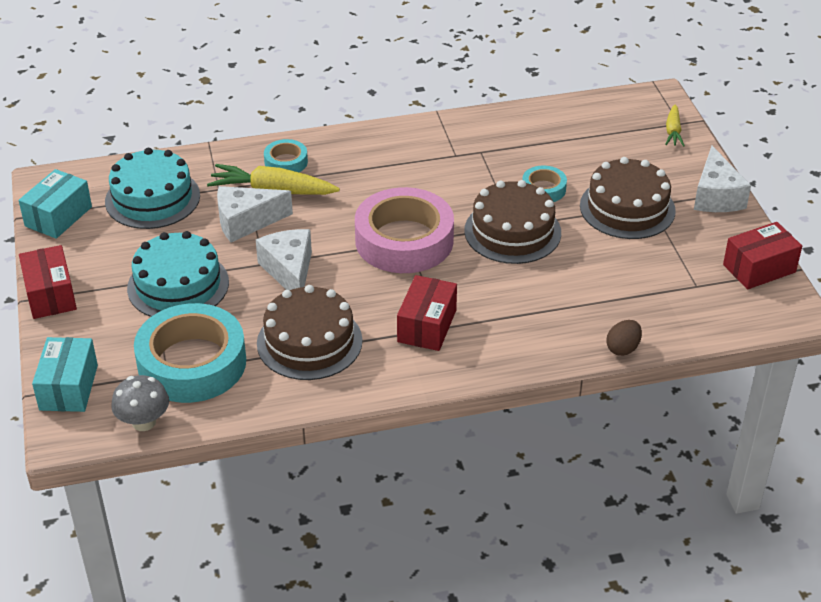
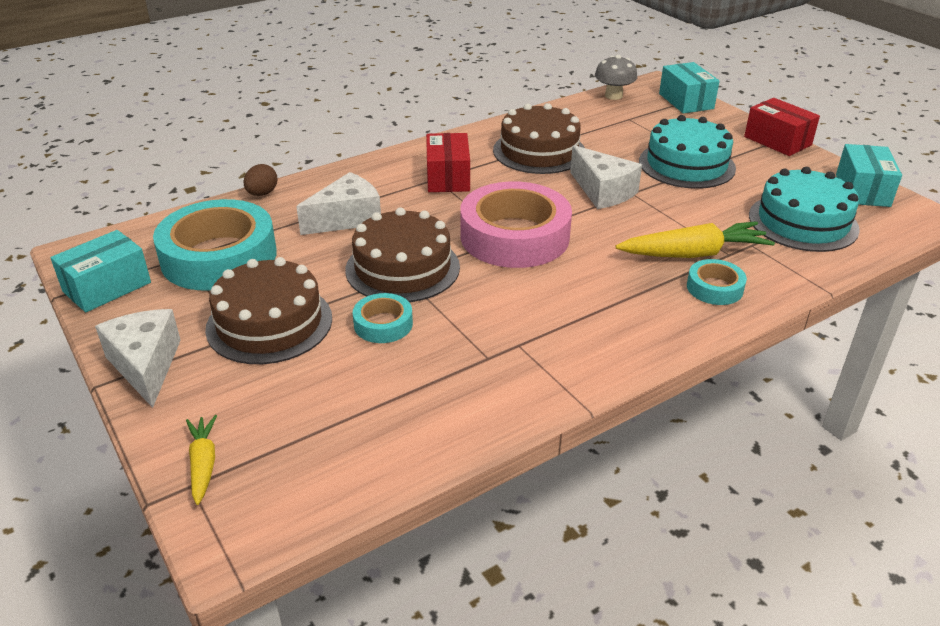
camera: 160 degrees right, 5 degrees down
(192, 363) = (616, 125): turquoise tape -> turquoise tape (219, 257)
(246, 222) = (687, 221): white cheese -> white cheese (347, 218)
(759, 268) = (107, 287): red box -> turquoise box

